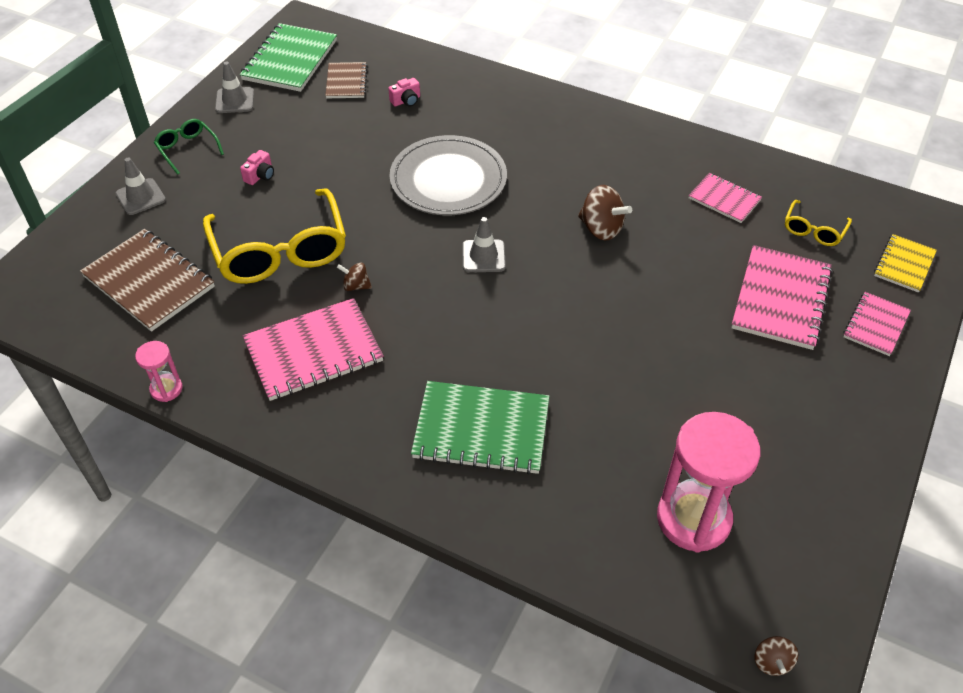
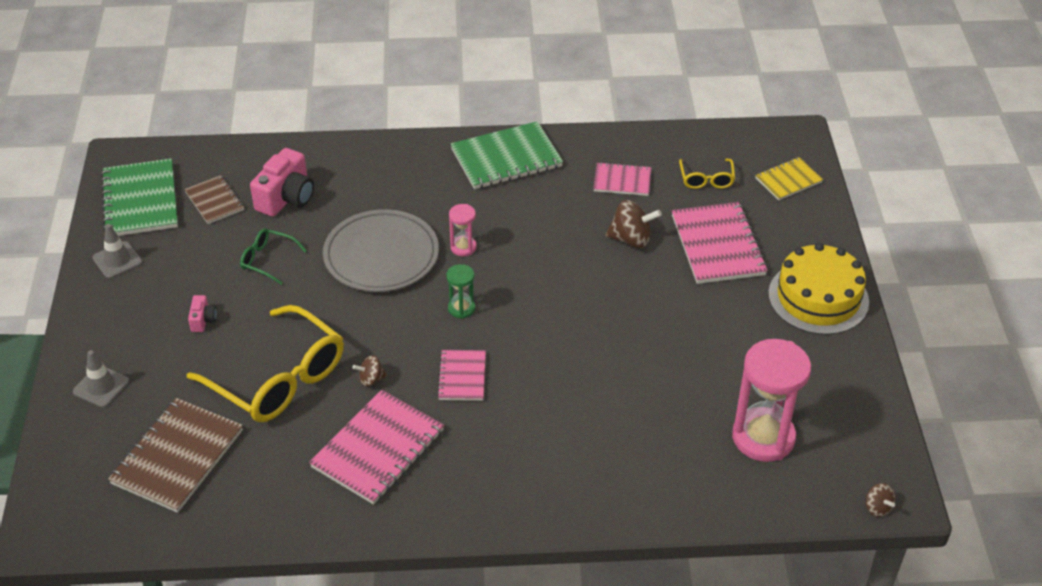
camera: 30 degrees left, 5 degrees down
(149, 282) = (177, 457): brown notebook -> brown notebook turned 75 degrees counterclockwise
(166, 389) = (273, 537): pink hourglass -> pink hourglass (463, 247)
(187, 149) = (109, 324): green glasses -> green glasses (267, 260)
(406, 101) = (286, 198): pink camera -> pink camera, size x2.04
(481, 430) = (563, 446): green notebook -> green notebook (506, 158)
(483, 256) = (461, 308): grey traffic cone -> green hourglass
(601, 229) = (541, 245): brown spinning top -> brown spinning top (631, 239)
(857, 398) = (818, 297): none -> yellow cake
(876, 325) = (797, 236): pink notebook -> pink notebook (462, 376)
(904, 264) = (788, 180): yellow notebook -> yellow notebook turned 60 degrees clockwise

